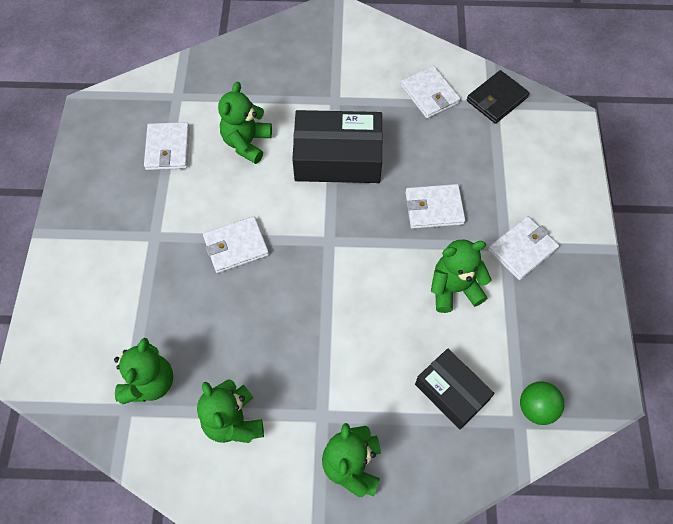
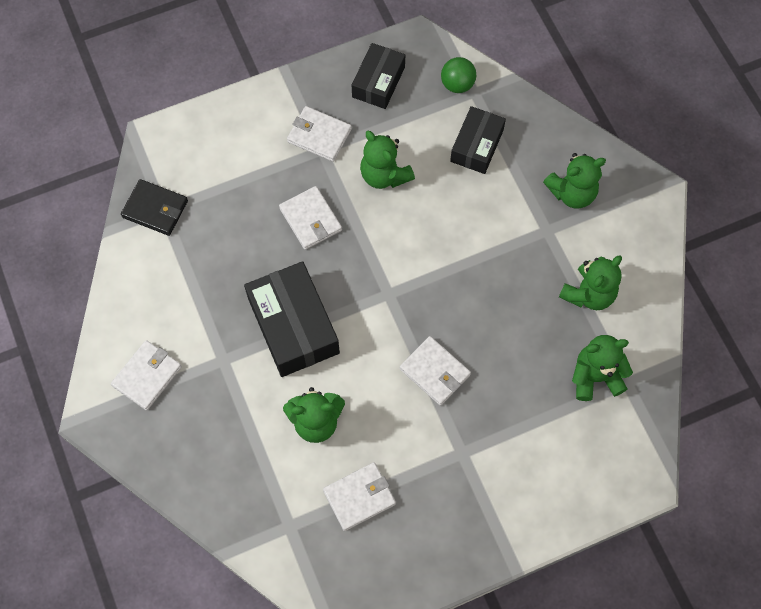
camera: 115 degrees left, 5 degrees up
(429, 94) = (176, 272): white wallet -> white wallet (147, 376)
(567, 329) = (378, 82): none -> black box

